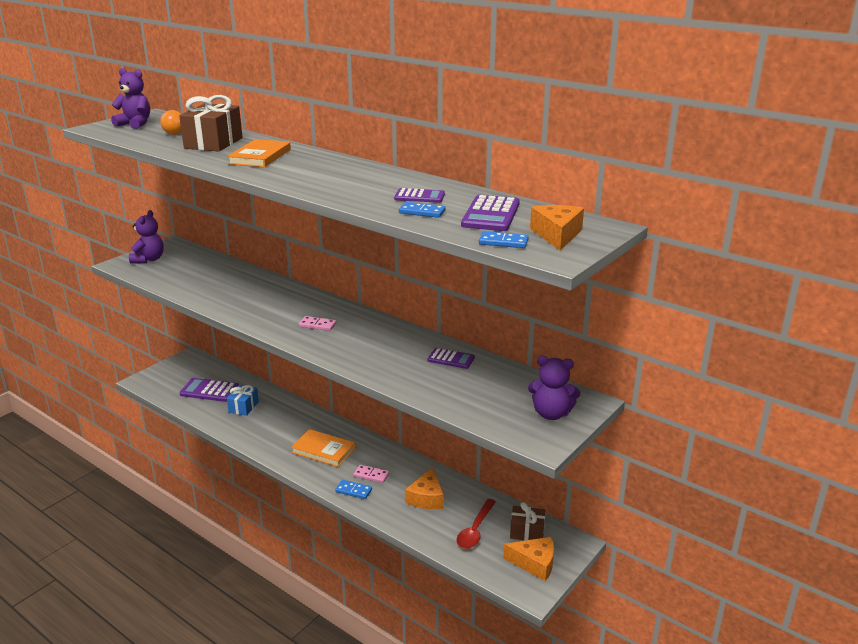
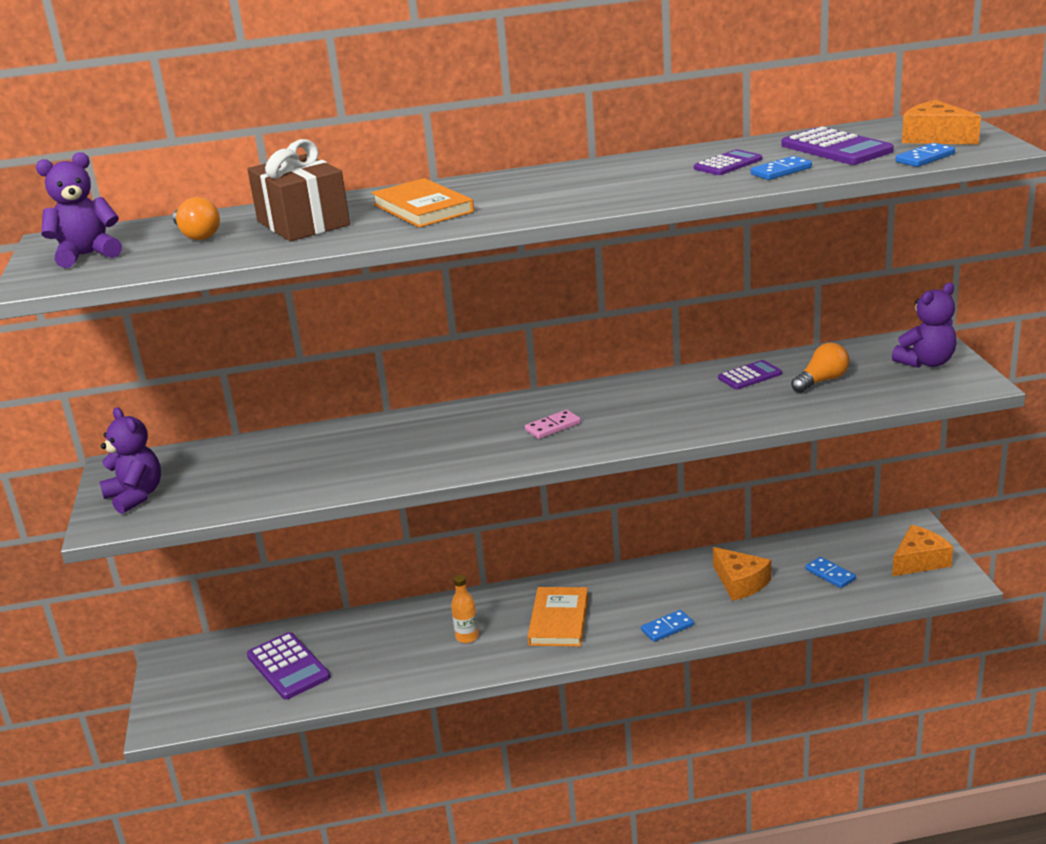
camera: 45 degrees left, 0 degrees up
(209, 391) = (288, 666): purple calculator -> purple calculator turned 90 degrees counterclockwise
(243, 407) = (373, 650): blue gift -> none
(280, 429) = (467, 637): none -> orange bottle
(323, 450) = (559, 620): orange book -> orange book turned 60 degrees counterclockwise
(371, 475) = (653, 604): pink domino -> none
(474, 385) = (821, 381): none -> orange light bulb
(475, 530) = (830, 574): red spoon -> blue domino
(527, 532) = (866, 544): brown gift -> none

